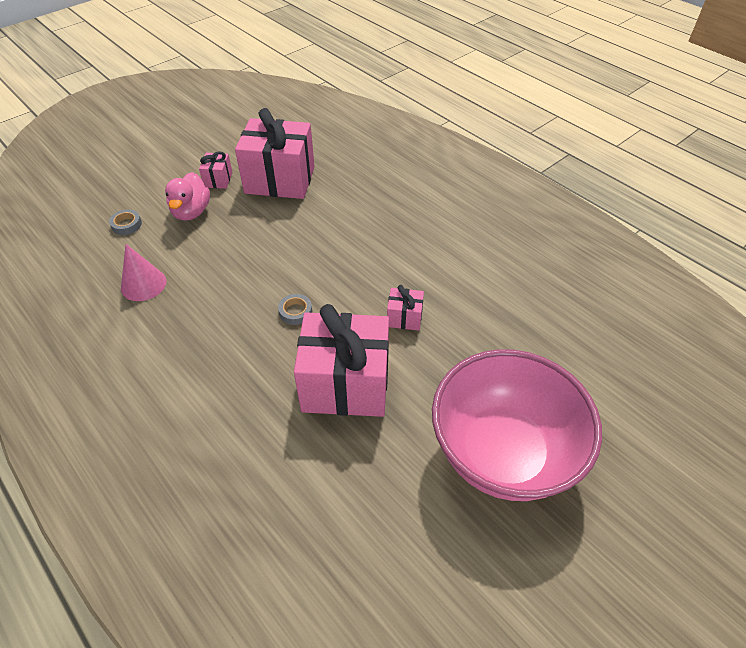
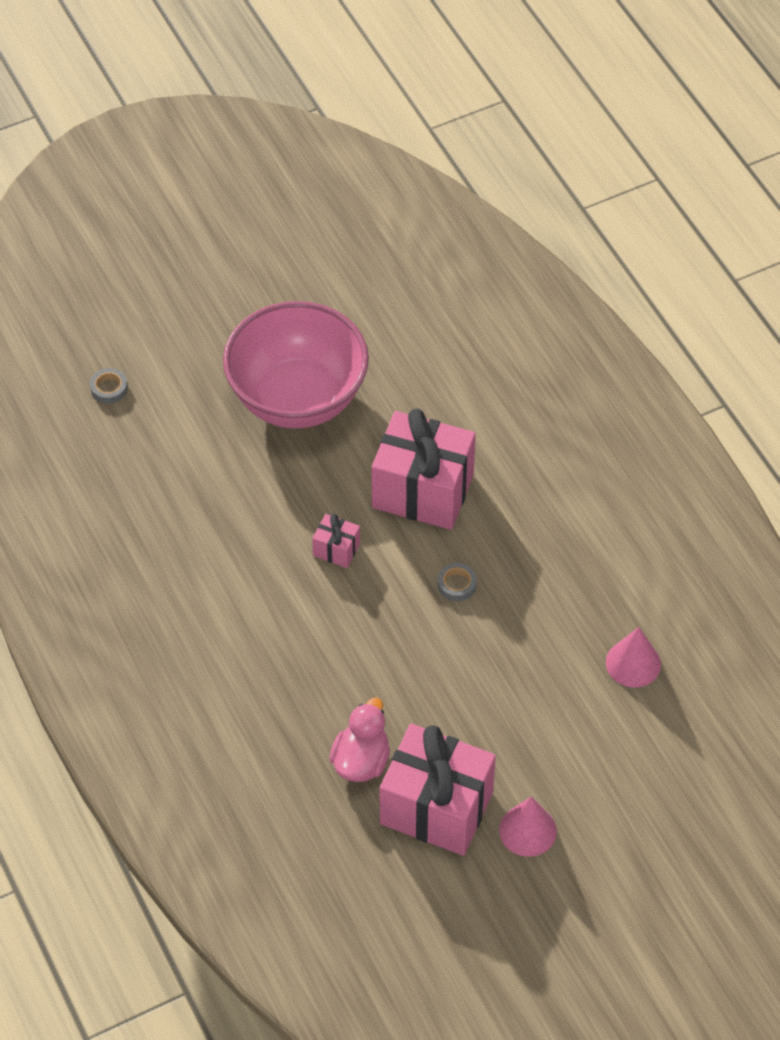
camera: 165 degrees left, 5 degrees up
(126, 225) = (660, 769): grey tape -> grey tape (109, 388)
(191, 212) = (570, 772): pink duck -> pink duck (361, 761)
(218, 180) = (527, 830): pink gift -> pink cone

